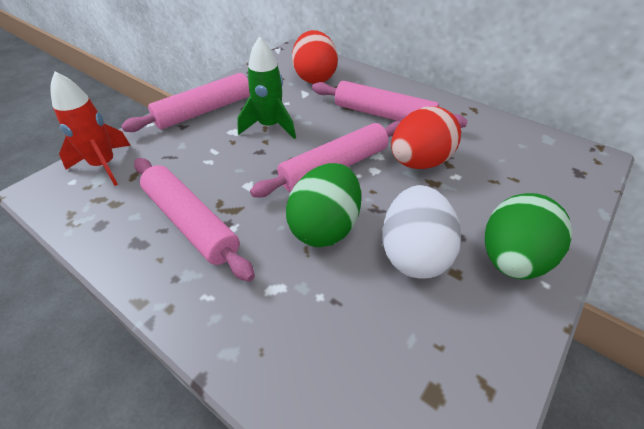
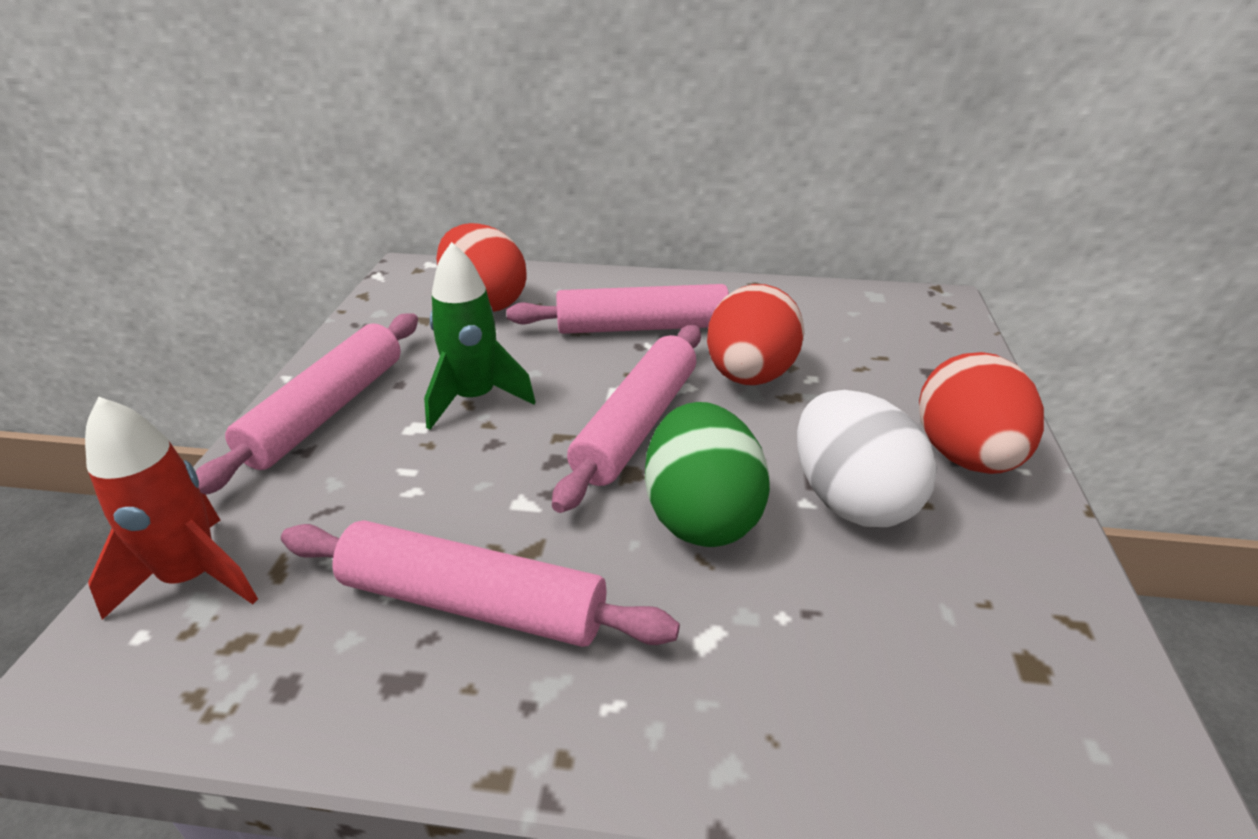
camera: 30 degrees left, 10 degrees down
(512, 259) = (965, 456): green egg -> red egg

